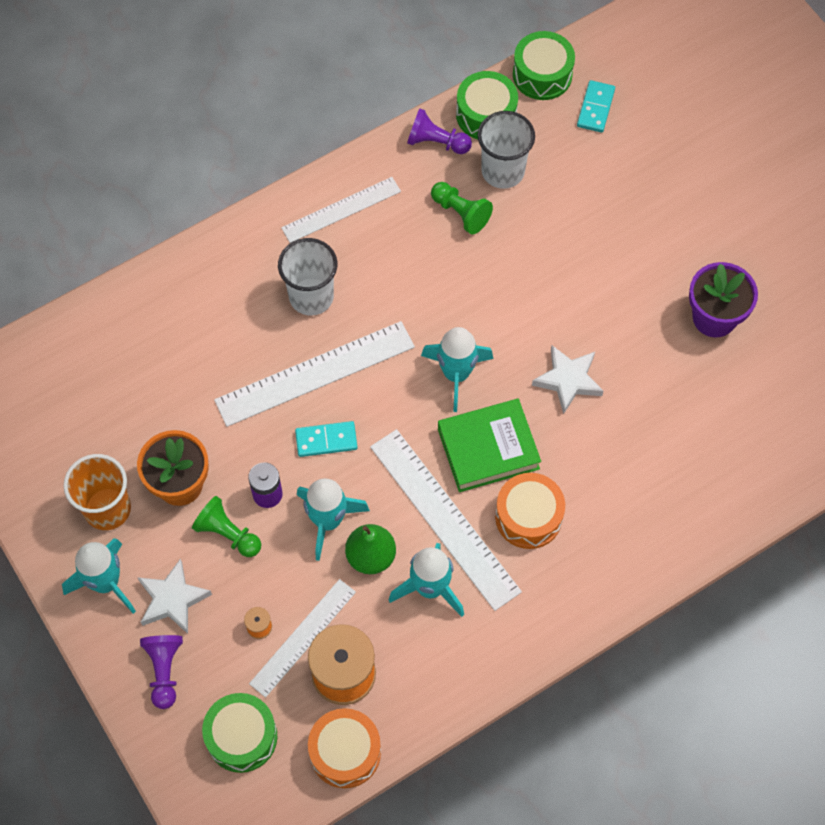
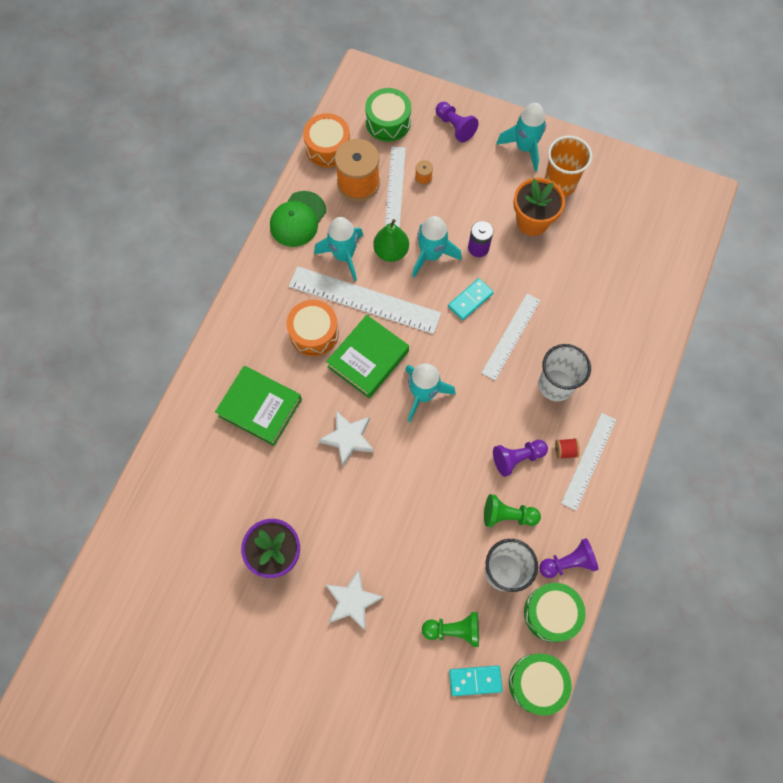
camera: 145 degrees right, 5 degrees up
(172, 599) = (482, 162): white star -> white star (352, 601)
(228, 534) = (482, 213): green pawn -> green pawn (453, 630)
(315, 373) = (511, 336): white ruler -> white ruler, size x0.64
(356, 232) = (565, 450): none -> red spool
(409, 255) = (517, 458): none -> purple pawn
(452, 674) = (298, 219): none -> green cap
(595, 108) = (475, 680): turquoise domino -> turquoise domino turned 75 degrees counterclockwise
(643, 472) = (260, 408): none -> green book

